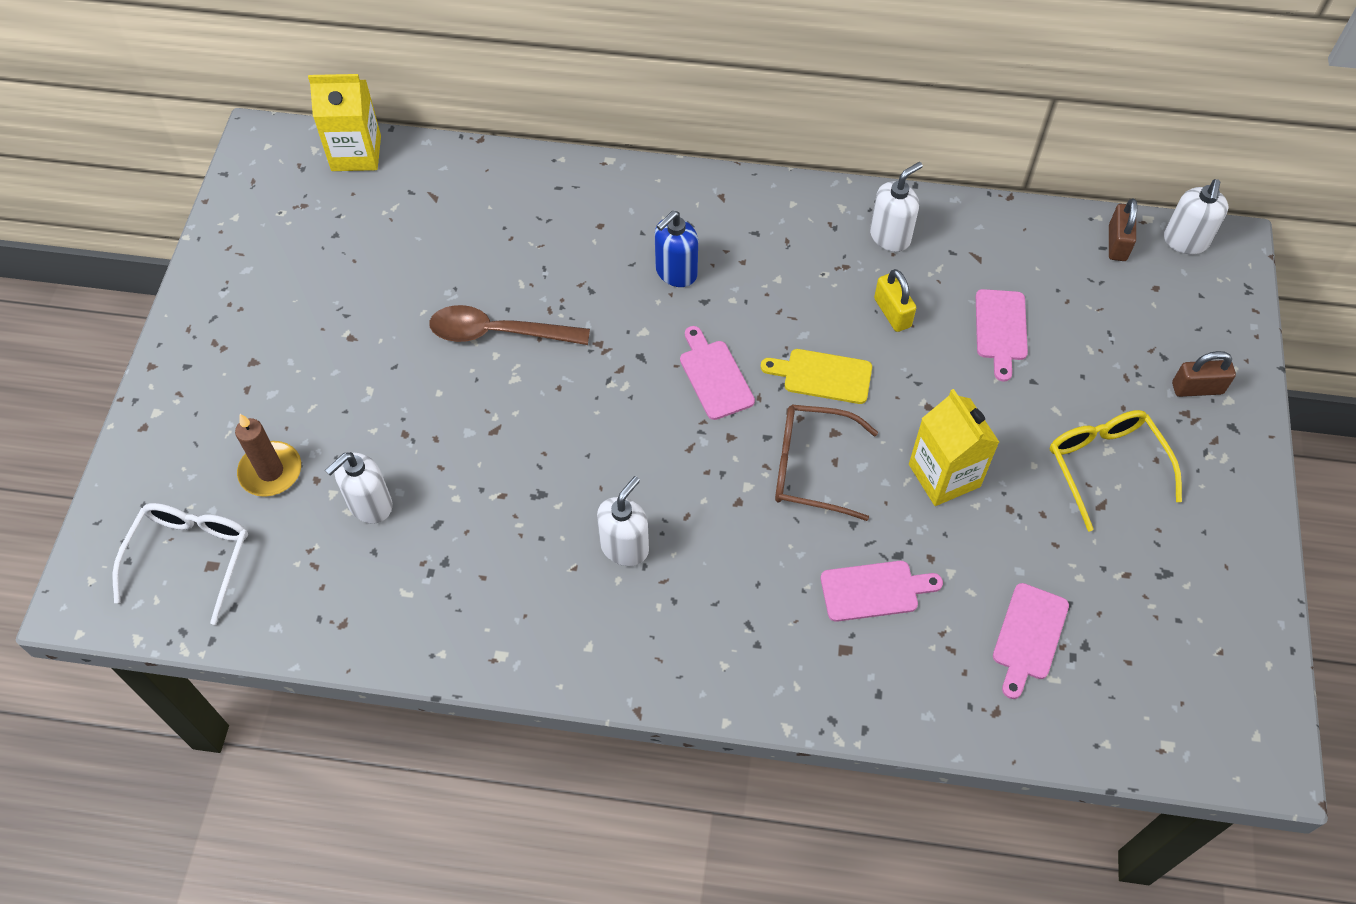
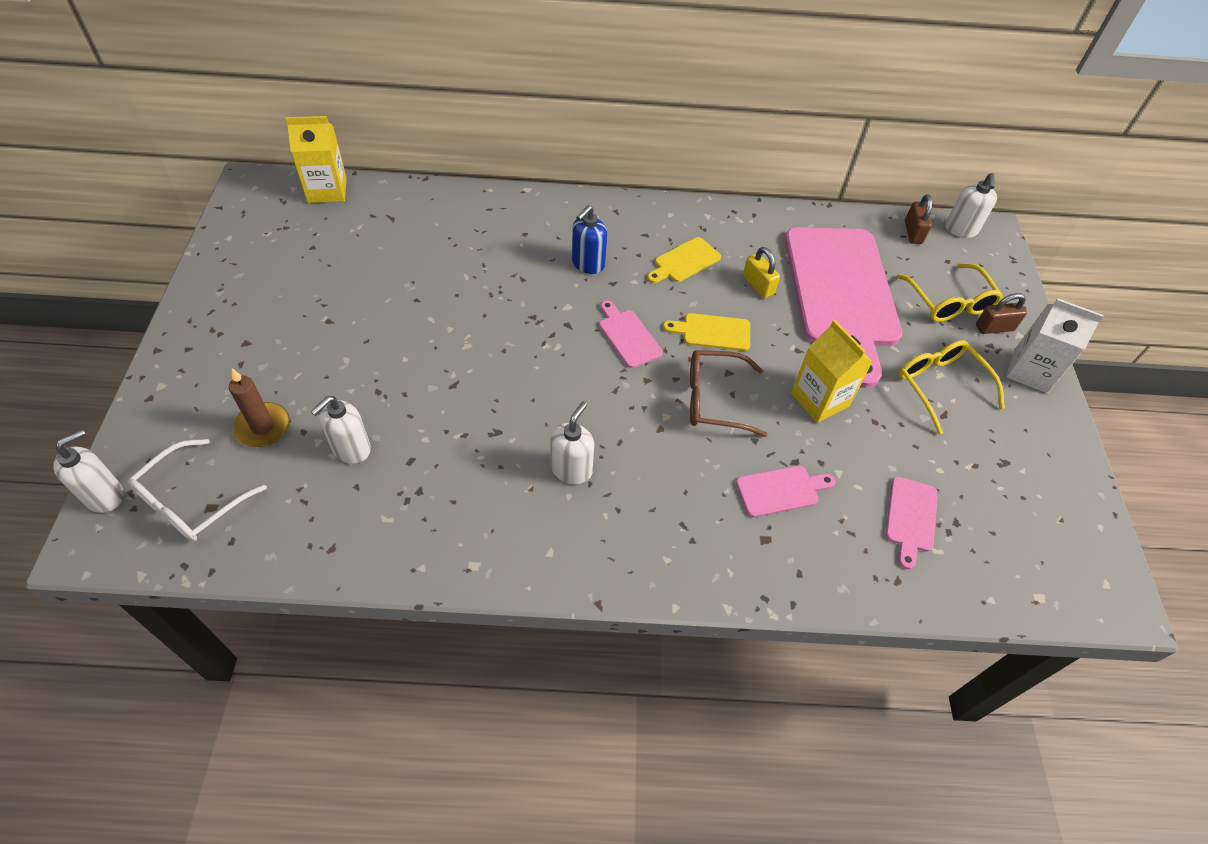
camera: 10 degrees left, 5 degrees down
(191, 557) = (191, 501): white glasses -> white glasses turned 150 degrees counterclockwise
(498, 333) = (450, 312): brown spoon -> none
(801, 274) = (684, 261): none -> yellow cutting board
(890, 236) = (747, 234): white soap dispenser -> white soap dispenser (104, 495)
(1000, 329) = (841, 293): pink cutting board -> pink cutting board, size x2.48
(1144, 348) = (949, 302): none -> yellow glasses
(1230, 452) = (1030, 371): none -> white carton

